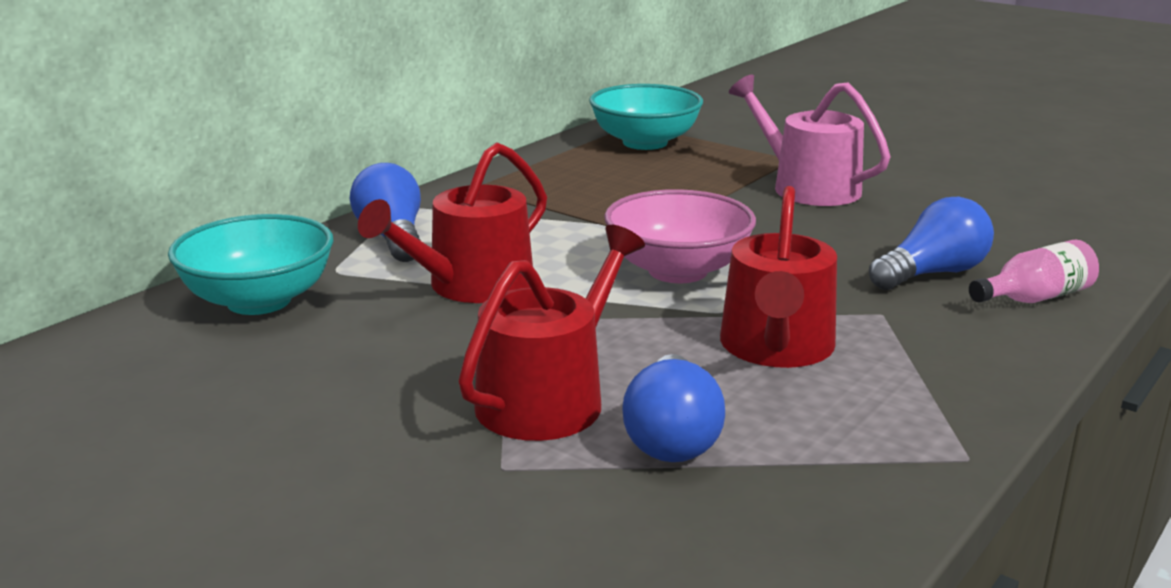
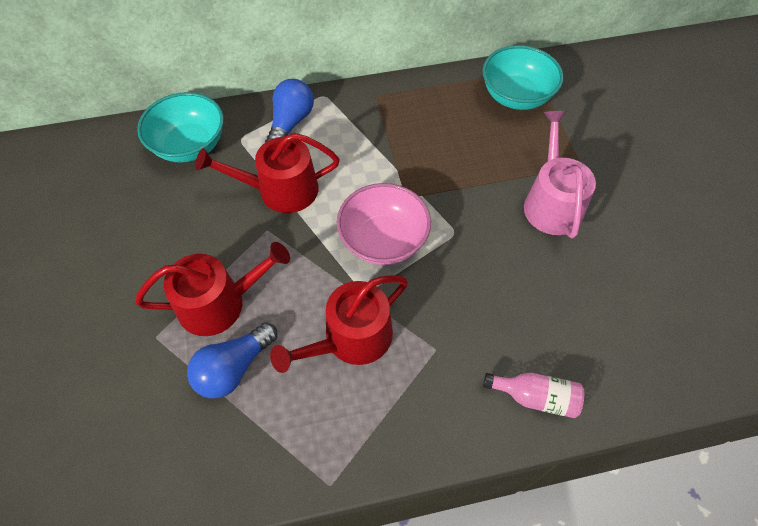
camera: 40 degrees right, 35 degrees up
(932, 274) = (509, 335): blue light bulb -> none

